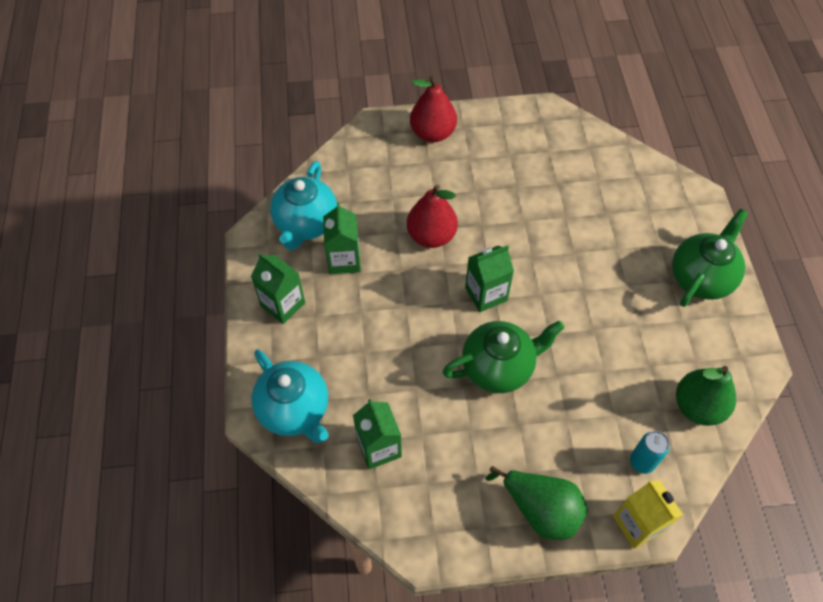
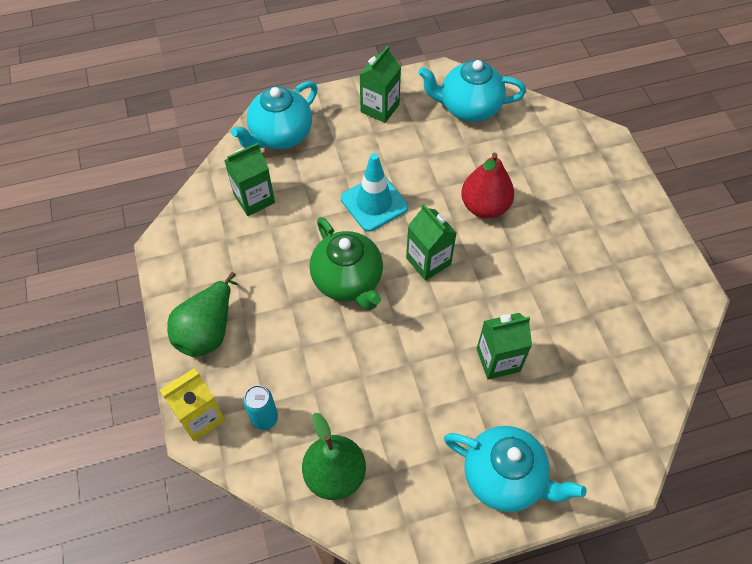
camera: 80 degrees right, 0 degrees up
(344, 260) = (437, 142): green carton -> green carton (498, 360)
(408, 329) = (374, 203): none -> turquoise traffic cone
(432, 133) = (616, 189): red pear -> none
(701, 278) = (504, 477): green teapot -> turquoise teapot

